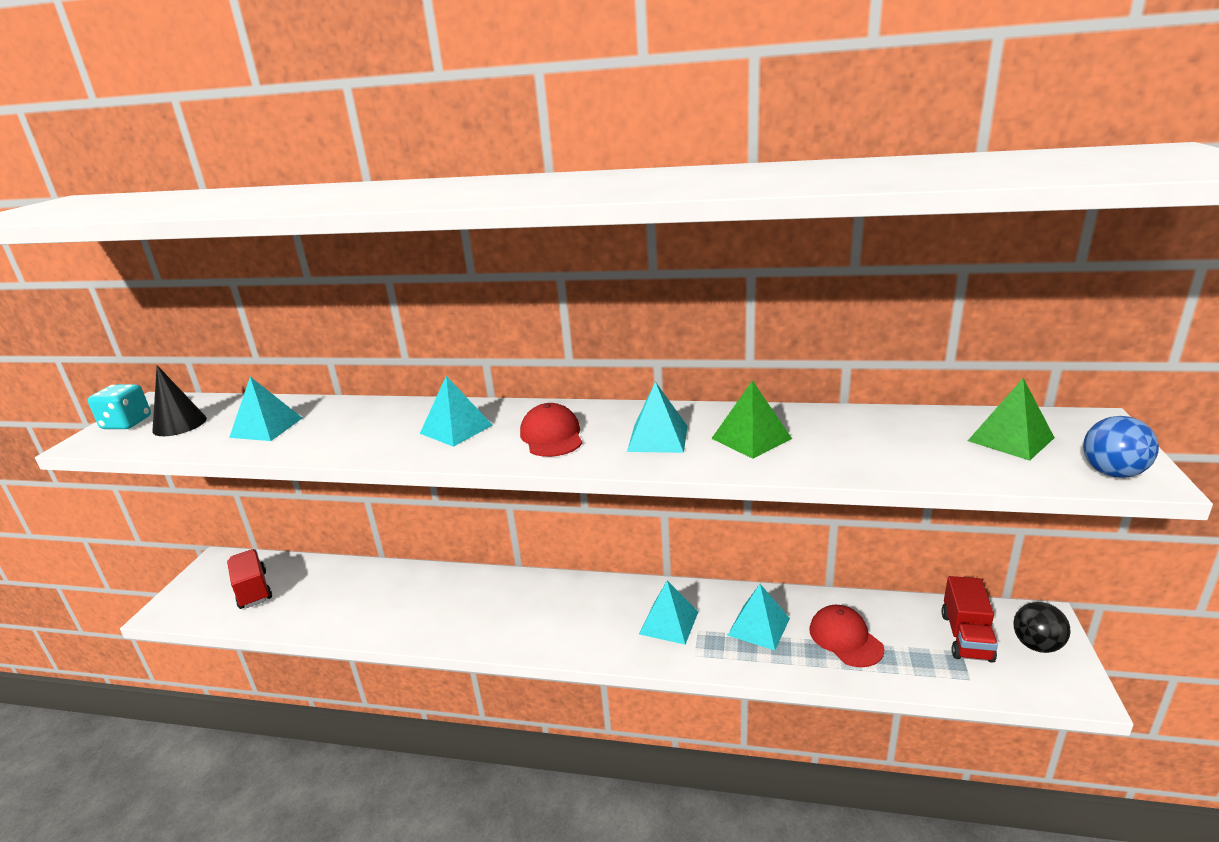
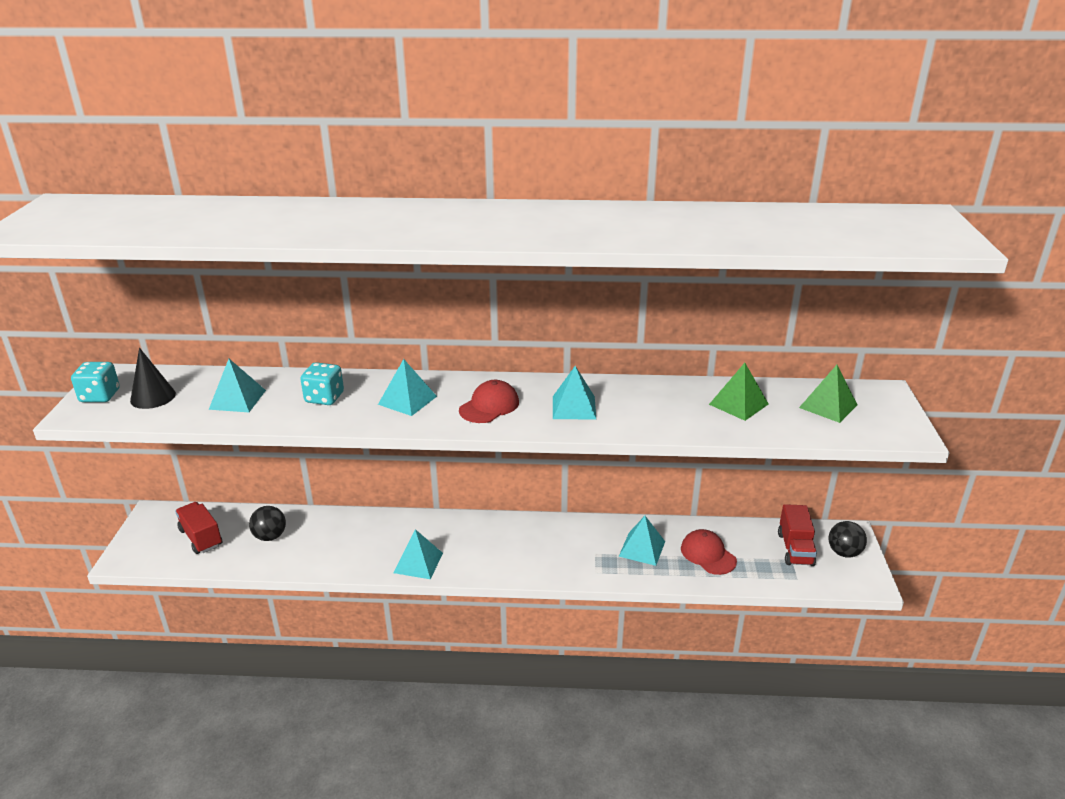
camera: 10 degrees left, 5 degrees up
(326, 592) = (270, 536): none -> black ball
(362, 426) = (324, 398): none -> turquoise dice
(551, 436) = (489, 406): red cap -> red cap turned 60 degrees clockwise
(669, 623) = (571, 549): turquoise pyramid -> turquoise pyramid (418, 563)
(751, 438) = (645, 407): green pyramid -> green pyramid (738, 404)
(1112, 473) = (891, 431): blue ball -> none

